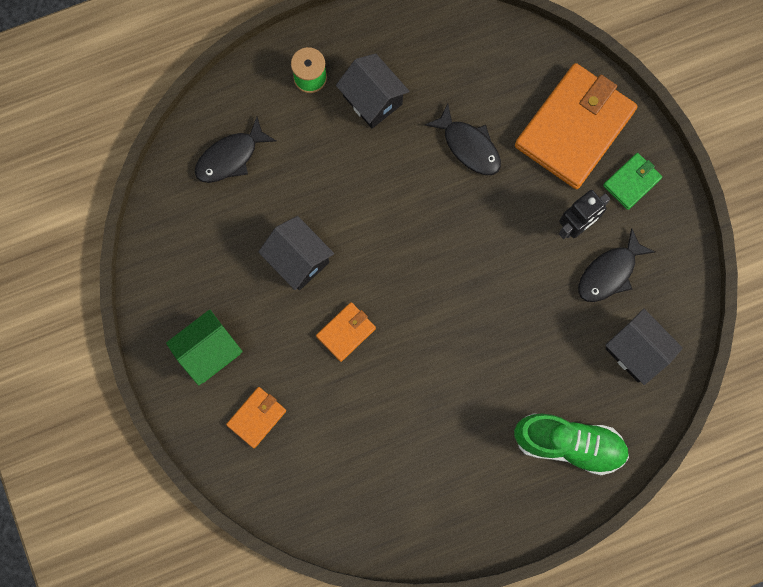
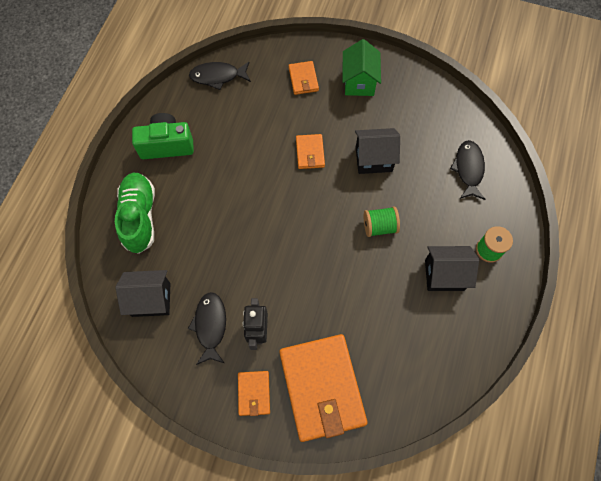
camera: 130 degrees right, 10 degrees down
(372, 196) = (379, 226): none -> green spool
(467, 495) = (166, 145): none -> green camera
(469, 146) = (365, 309): black fish -> black fish (217, 76)
(569, 444) = (139, 217): green shoe -> green shoe turned 120 degrees clockwise
(631, 182) = (254, 393): green wallet -> orange wallet

